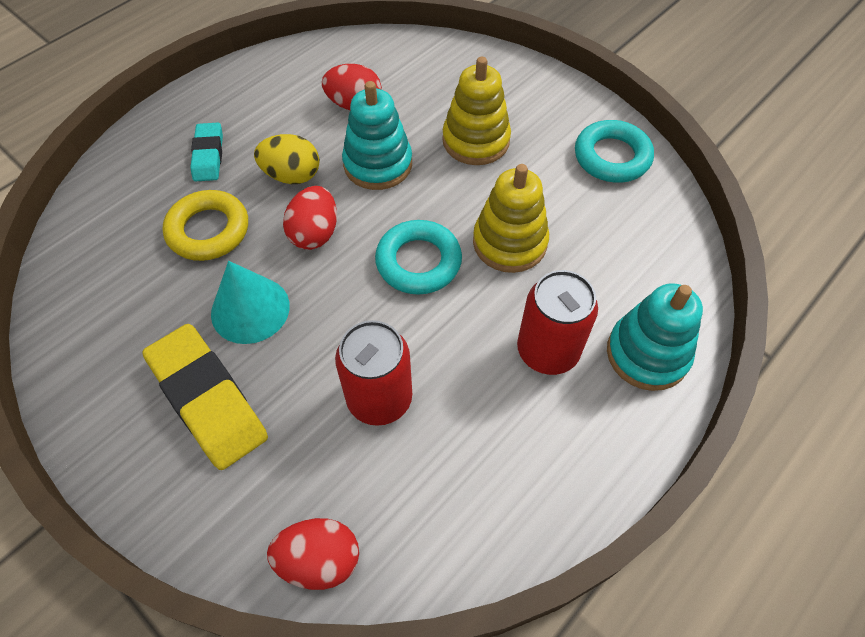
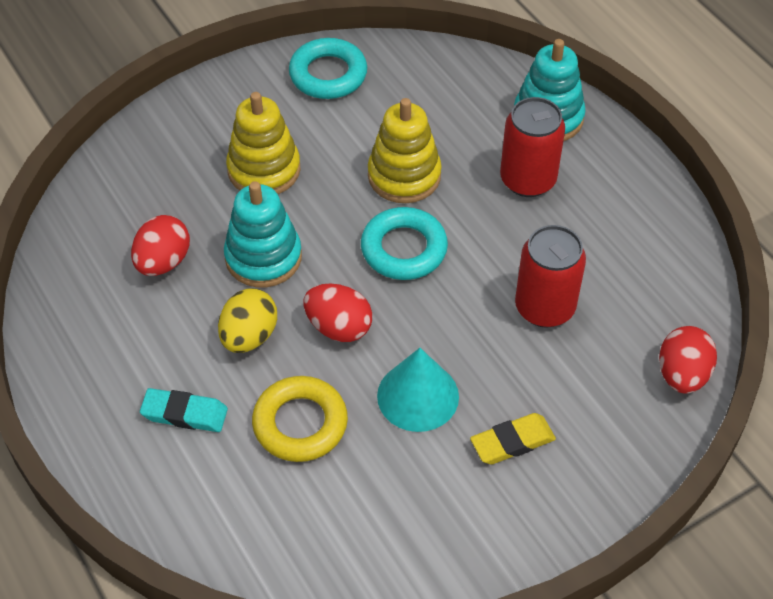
camera: 75 degrees left, 5 degrees down
(208, 399) = (512, 442): yellow eraser -> yellow eraser, size x0.56

